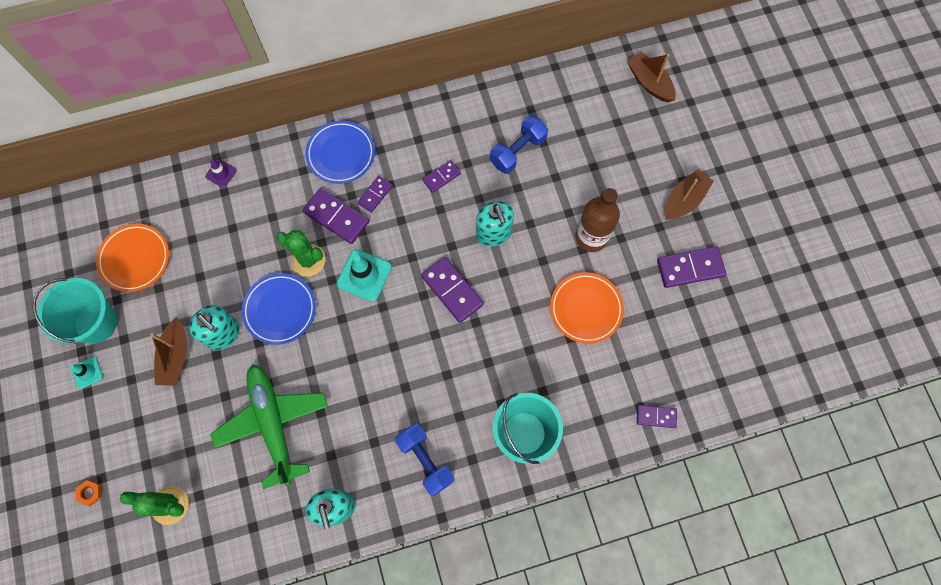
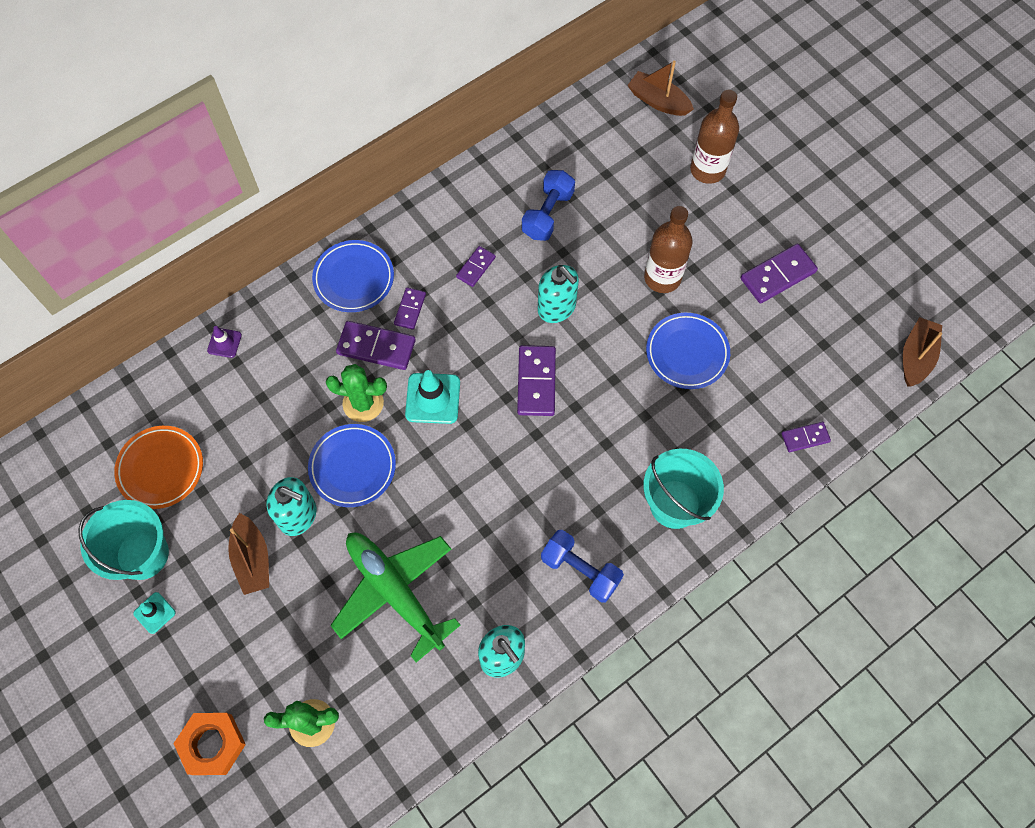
camera: 20 degrees left, 5 degrees down
(90, 493) = (212, 744): orange nut -> orange nut, size x2.14
(452, 290) = (536, 382): purple domino -> purple domino turned 60 degrees clockwise
(586, 309) = (687, 353): orange plate -> blue plate
(667, 156) = (707, 170): none -> brown bottle
(684, 200) = (743, 208): brown boat -> brown boat (916, 357)

